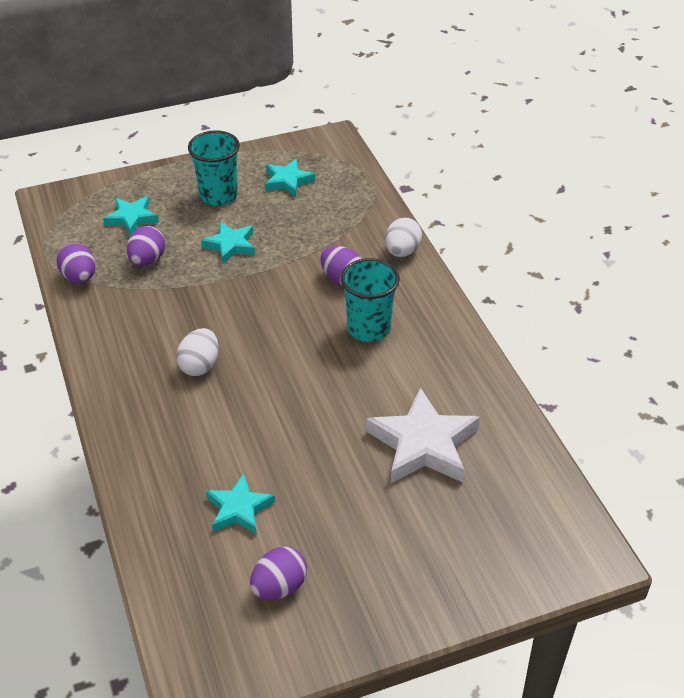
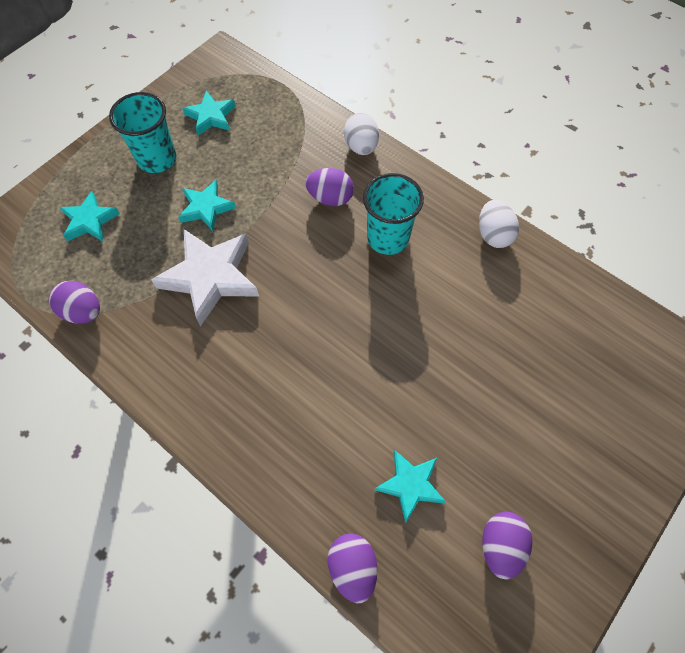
camera: 30 degrees left, 20 degrees up
(147, 260) = (138, 260): purple egg -> purple egg (352, 567)
(200, 365) = (269, 351): white egg -> white egg (493, 234)
(423, 444) = (512, 332): white star -> white star (210, 277)

